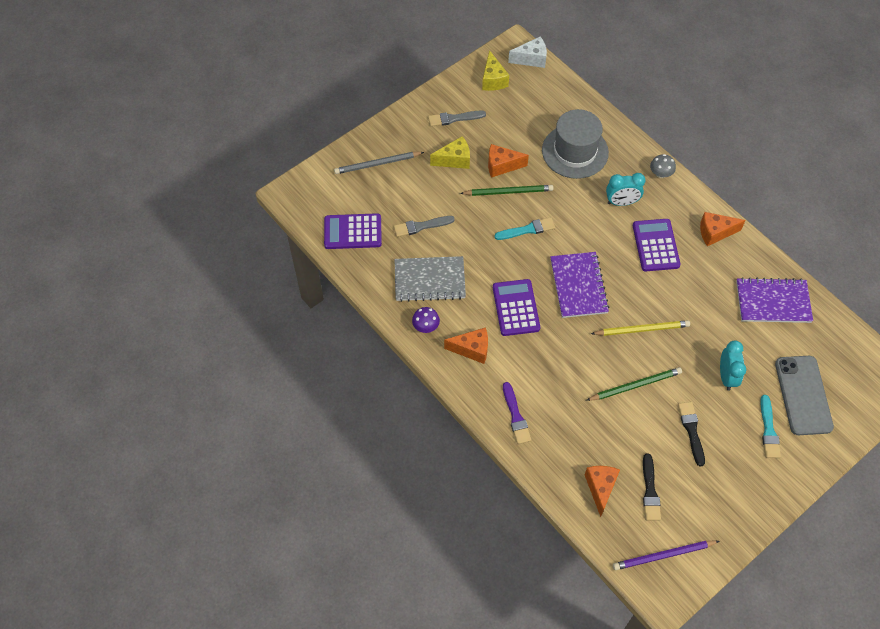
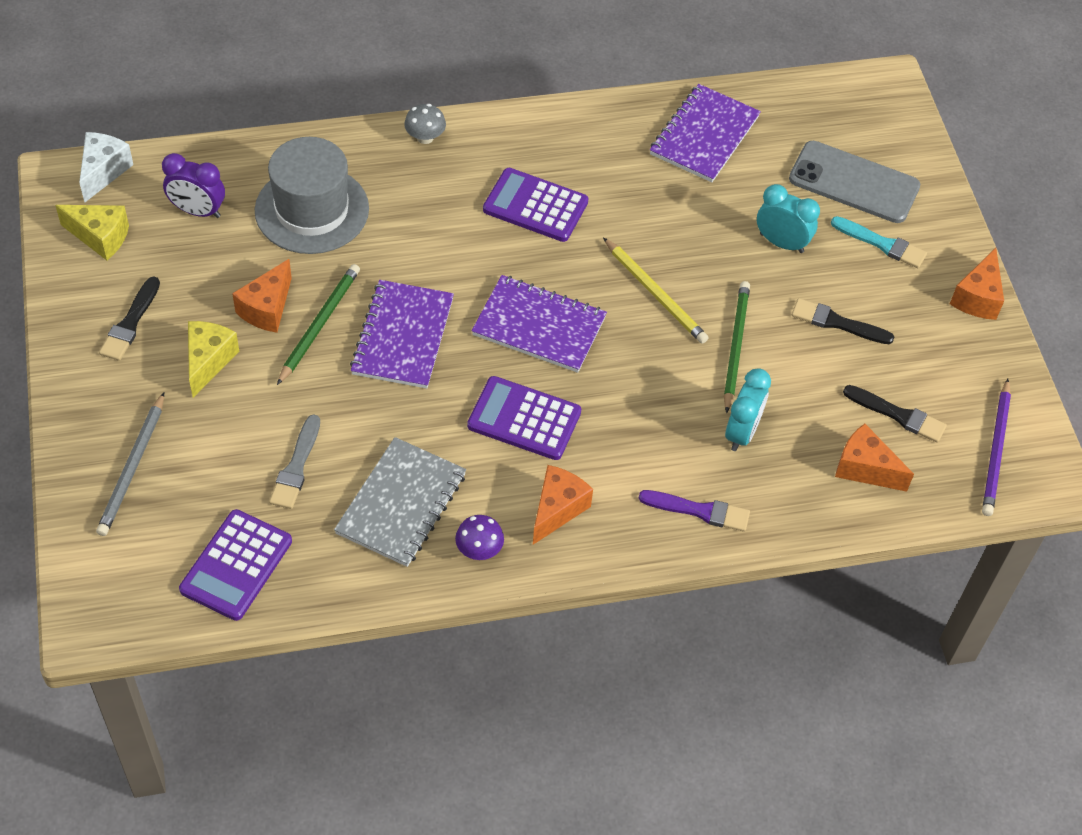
camera: 65 degrees left, 5 degrees down
(454, 118) = (130, 323): grey brush -> black brush
(527, 230) = (402, 336): turquoise brush -> purple notebook
(537, 107) = (198, 211): none -> purple clock
(621, 202) = (439, 204): turquoise clock -> turquoise clock (742, 432)
(641, 329) = (655, 293): yellow pencil -> yellow pencil turned 120 degrees clockwise
(715, 233) = (561, 134): orange cheese -> orange cheese (977, 297)

